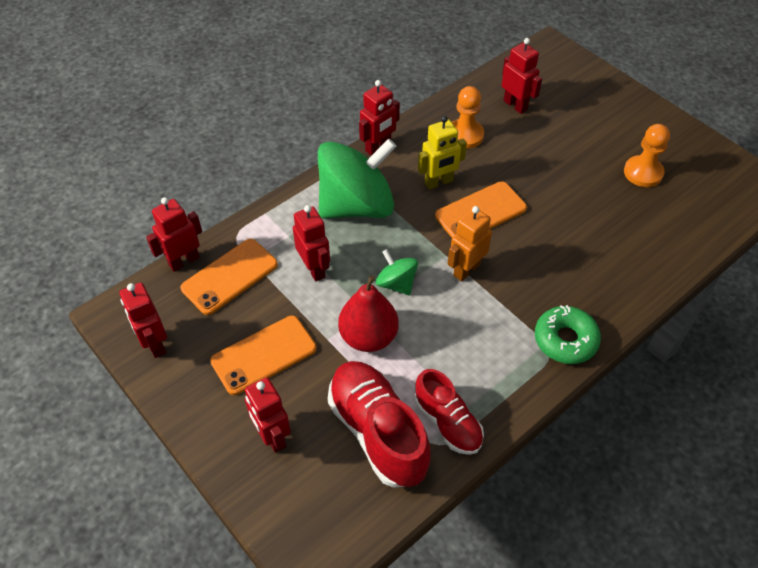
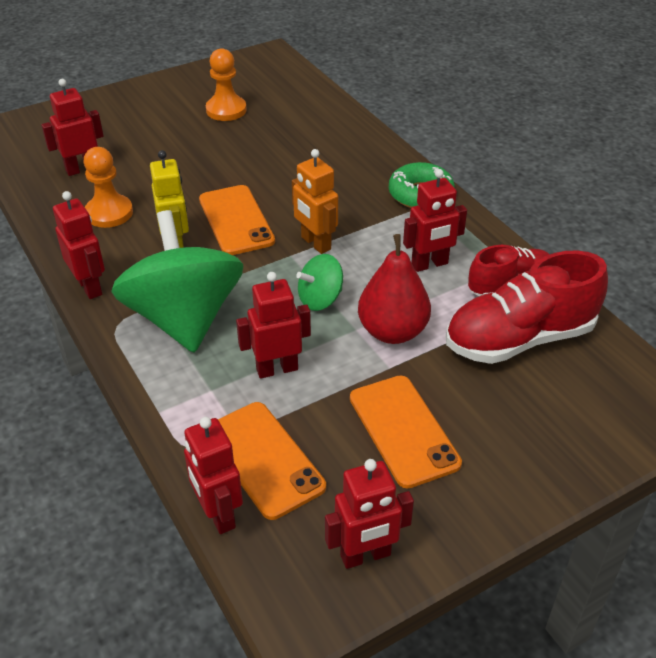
camera: 80 degrees left, 10 degrees down
(272, 436) = (523, 430): red robot -> red robot (429, 264)

